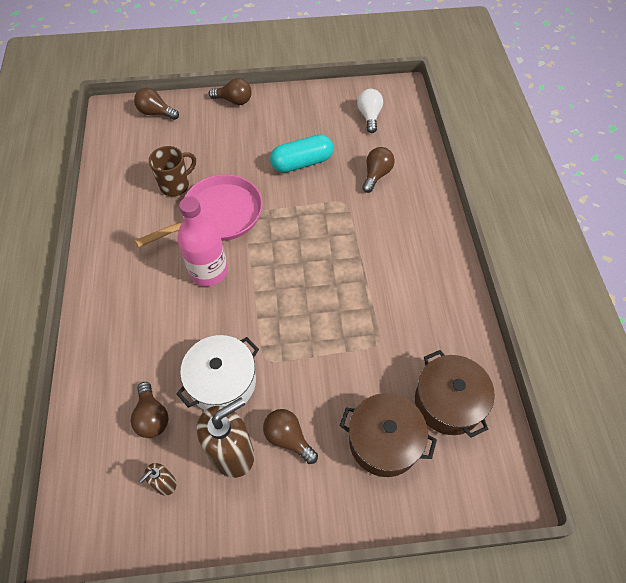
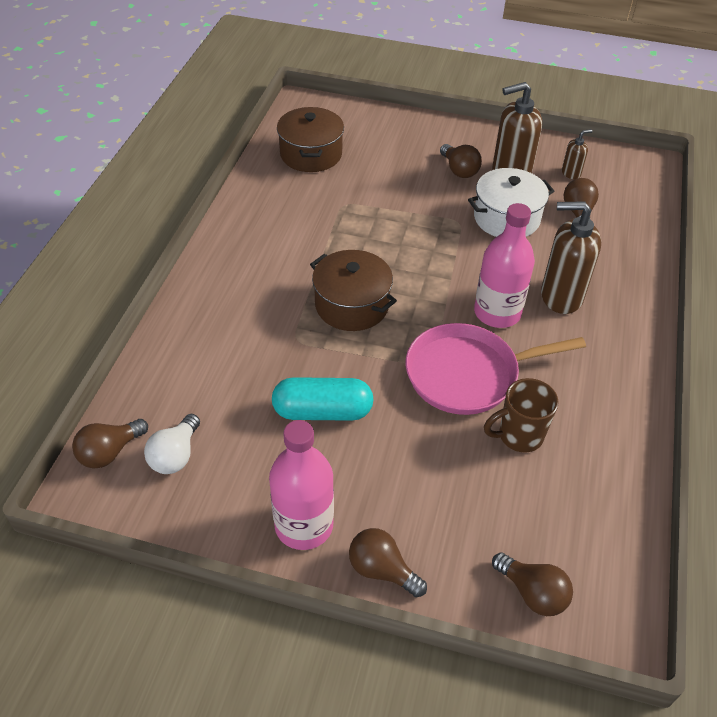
camera: 160 degrees left, 10 degrees down
(159, 305) = (561, 296): none -> brown soap dispenser
(282, 107) = (304, 525): none -> pink bottle
(376, 175) = (232, 360): brown light bulb -> brown light bulb (109, 452)
(384, 441) = (380, 148): brown pot -> brown pot (352, 305)

